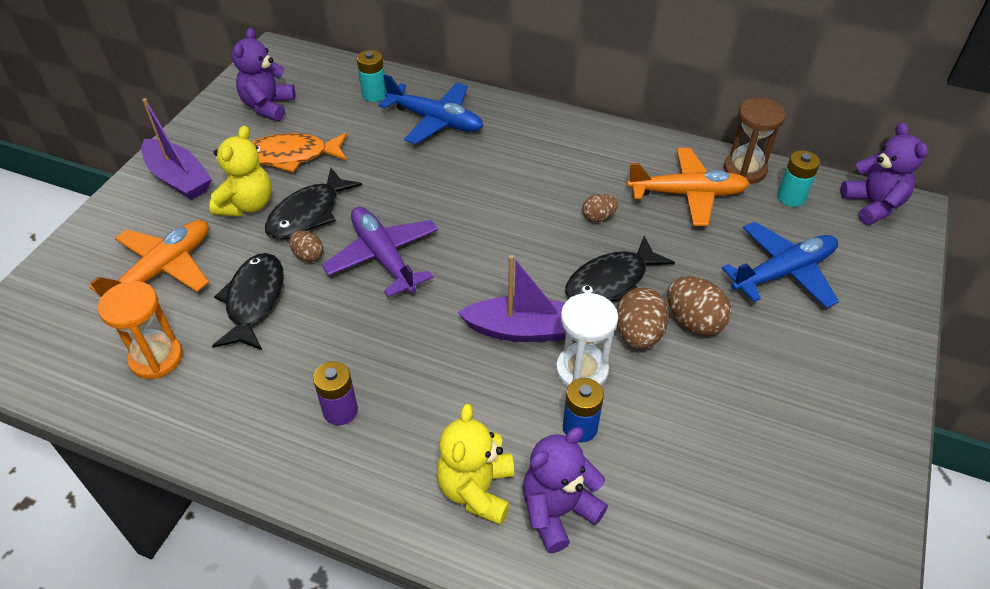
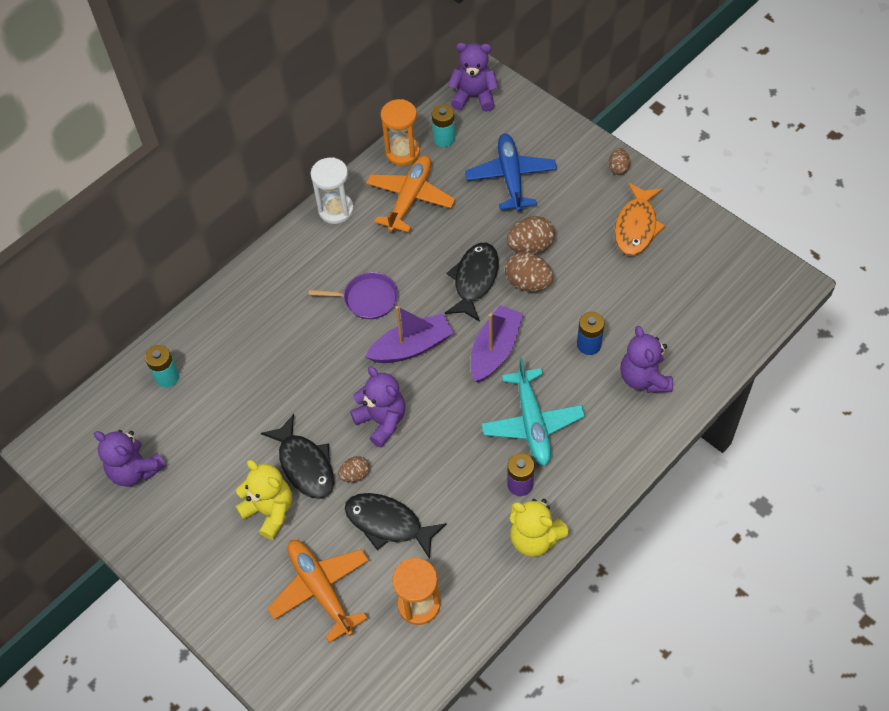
camera: 65 degrees left, 10 degrees up
(178, 178) = (204, 563): purple boat -> purple boat (411, 347)
(292, 156) = (221, 463): orange fish -> orange fish (636, 226)
(383, 257) = (382, 421): purple plane -> purple teddy bear
(433, 398) = (532, 423): none -> turquoise plane
(435, 120) = (232, 338): blue plane -> none
(476, 490) = (613, 418): yellow teddy bear -> yellow teddy bear (534, 538)
(534, 200) = (367, 299): none -> purple pan
(582, 370) = (544, 327): white hourglass -> white hourglass (336, 210)
(598, 217) = (407, 264): brown egg -> brown egg (618, 168)
(611, 282) = (474, 280): black fish -> black fish turned 150 degrees counterclockwise
(744, 170) = (402, 152): brown hourglass -> orange hourglass

